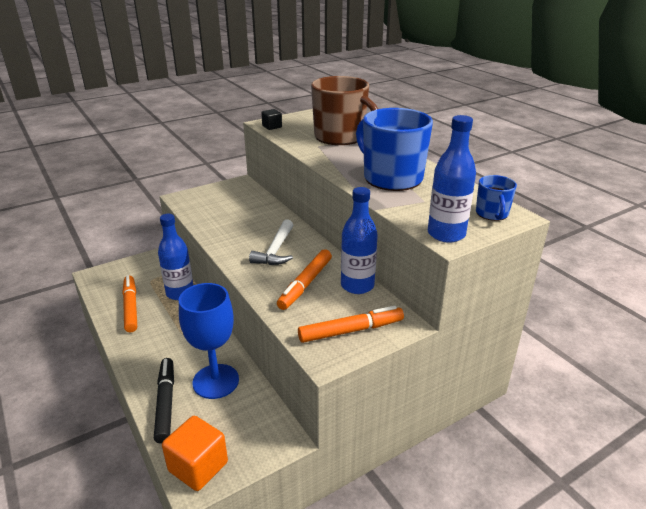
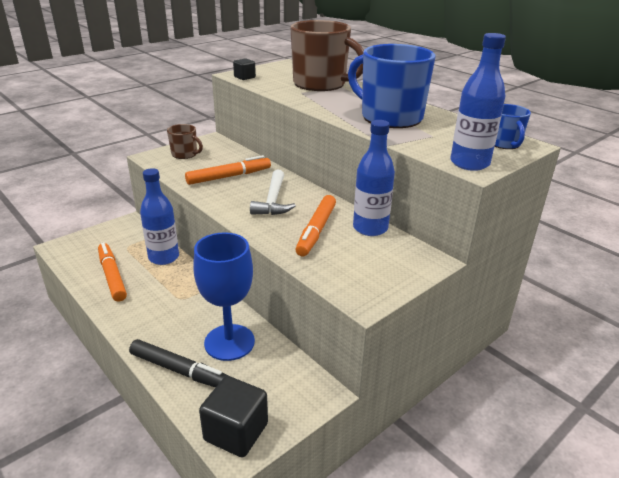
camera: 10 degrees left, 0 degrees up
(165, 403) = (180, 370): black marker -> black marker turned 135 degrees clockwise
(198, 467) = (236, 432): orange cube -> black cube
(211, 197) = (185, 154): none -> brown mug
(351, 330) = (380, 271): orange marker -> orange marker (229, 176)

